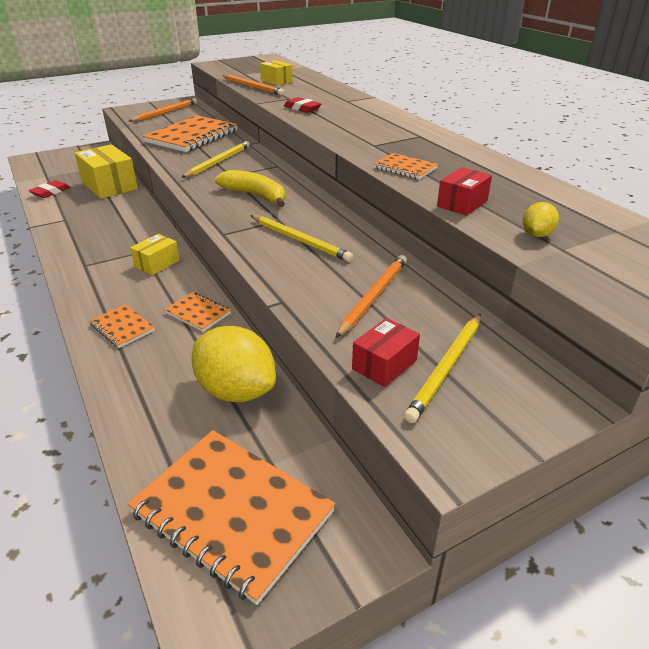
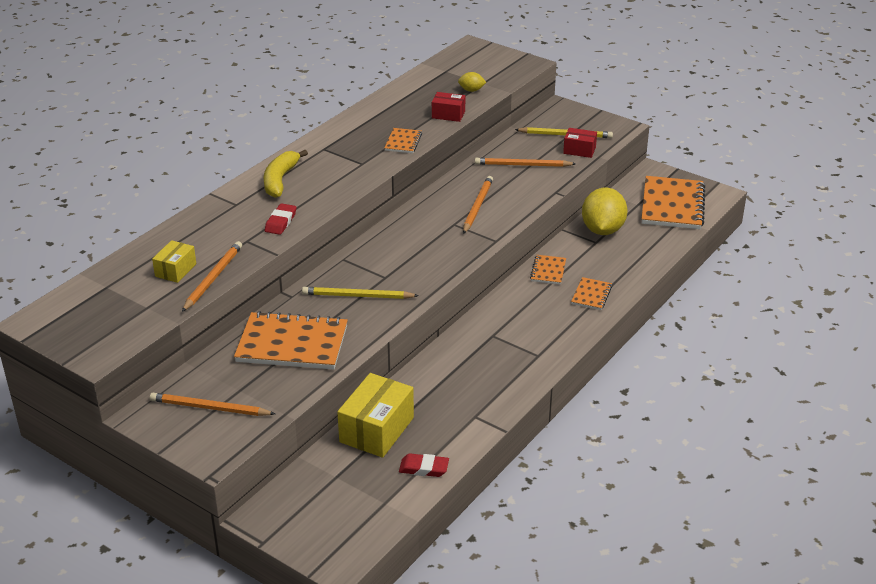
camera: 115 degrees left, 0 degrees up
(157, 264) = (504, 317): yellow box -> none
(255, 195) = (419, 248): yellow banana -> yellow banana (280, 180)
(300, 240) = (477, 206): yellow pencil -> orange pencil

